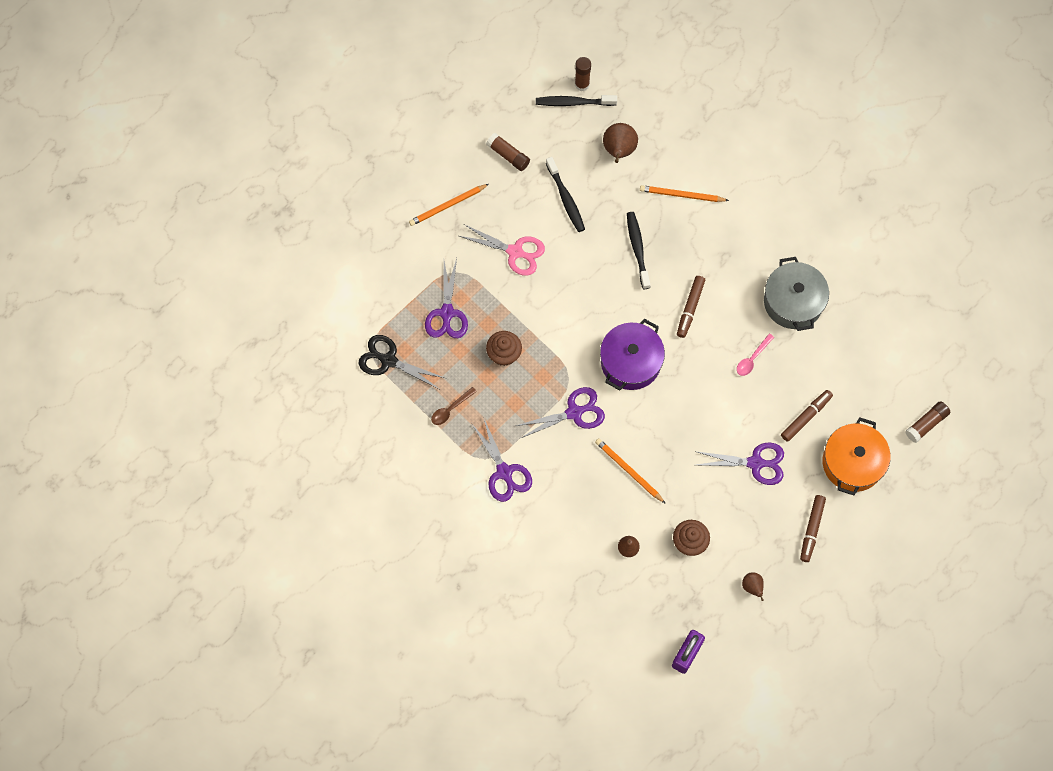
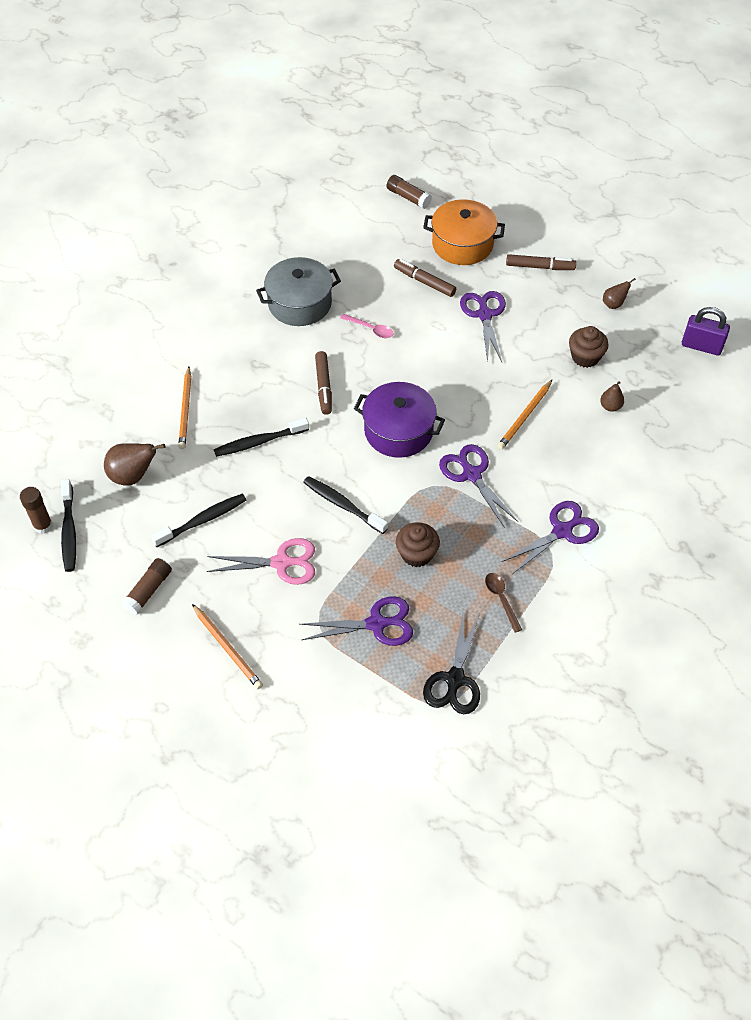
camera: 100 degrees left, 15 degrees down
(450, 409) = (501, 599): brown spoon -> brown spoon turned 150 degrees counterclockwise
(515, 252) = (281, 563): pink scissors -> pink scissors turned 75 degrees clockwise
(562, 305) = (342, 505): none -> black toothbrush
(690, 308) = (323, 386): brown marker -> brown marker turned 75 degrees clockwise

